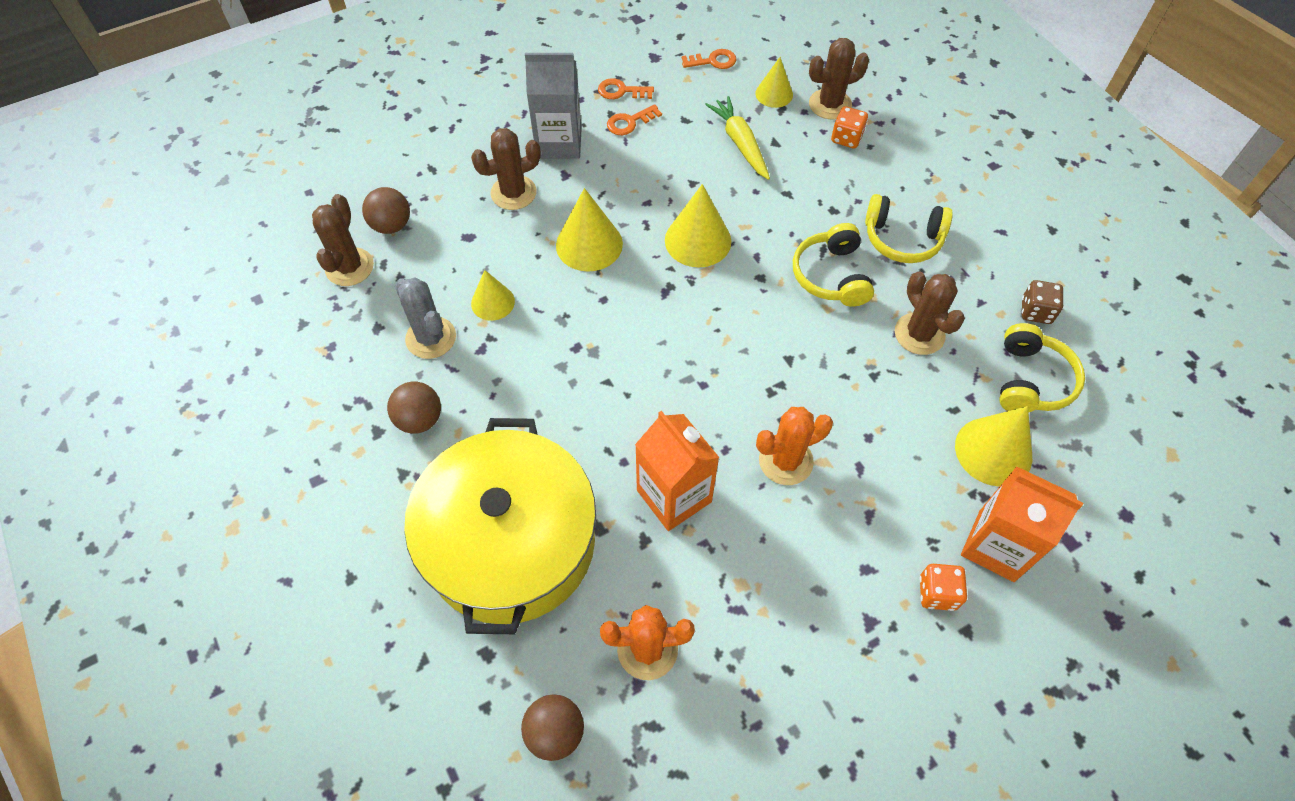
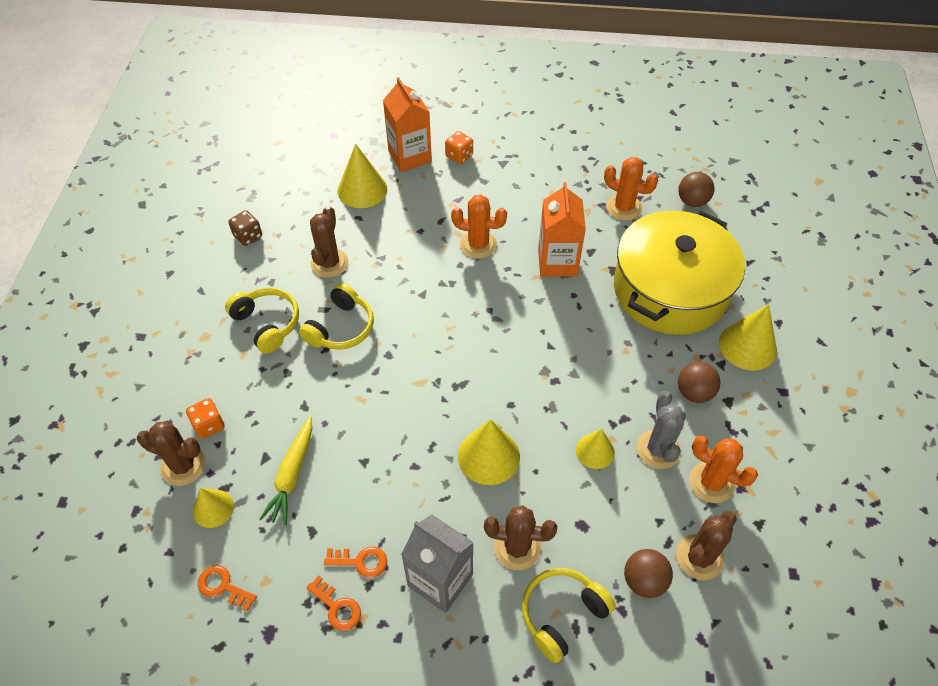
camera: 145 degrees left, 5 degrees down
(363, 335) = (711, 482): none -> orange cactus
(698, 240) = (405, 409): yellow cone -> yellow cone (747, 346)
(1030, 380) = (299, 207): yellow headphones -> yellow headphones (562, 615)

